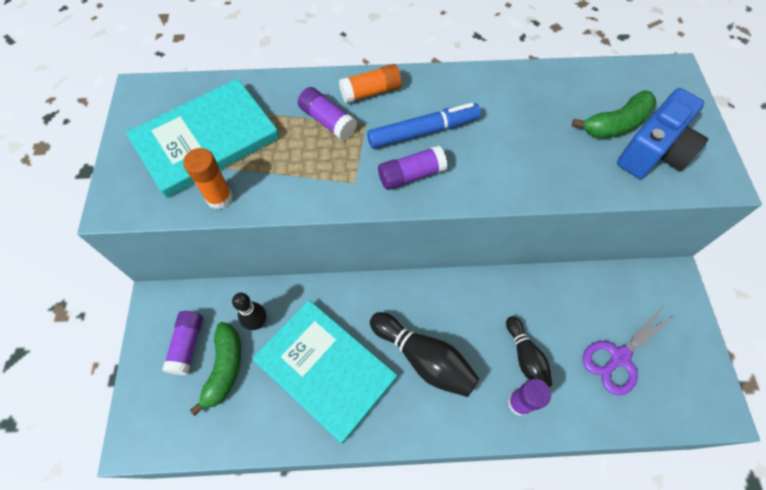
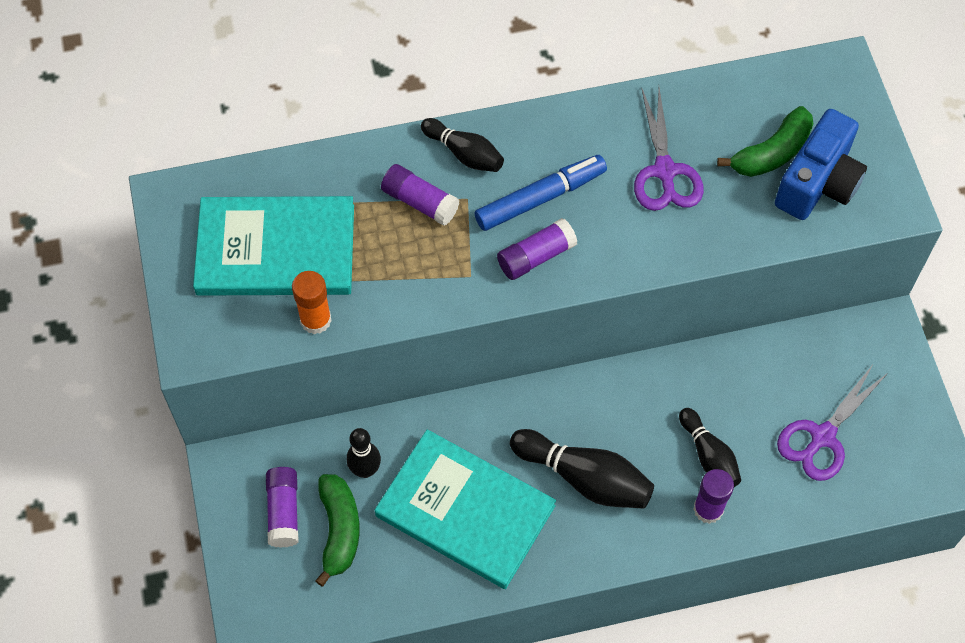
camera: 10 degrees left, 0 degrees up
(206, 140) = (276, 250): turquoise book -> turquoise book turned 45 degrees clockwise
(370, 92) = (464, 153): orange glue stick -> black bowling pin
(527, 126) = (665, 171): none -> purple scissors

